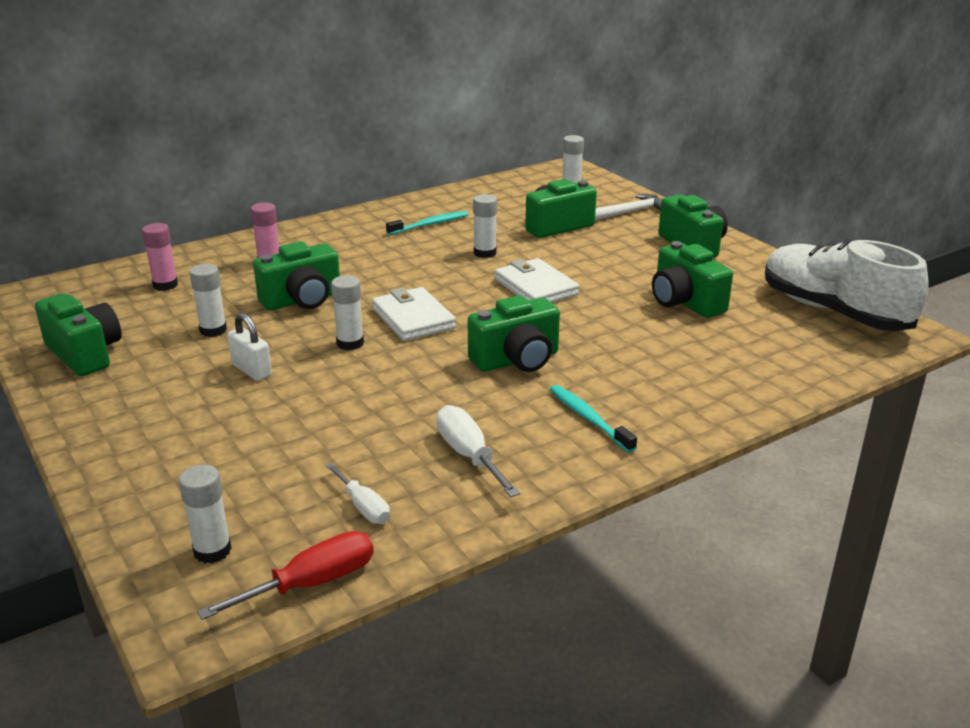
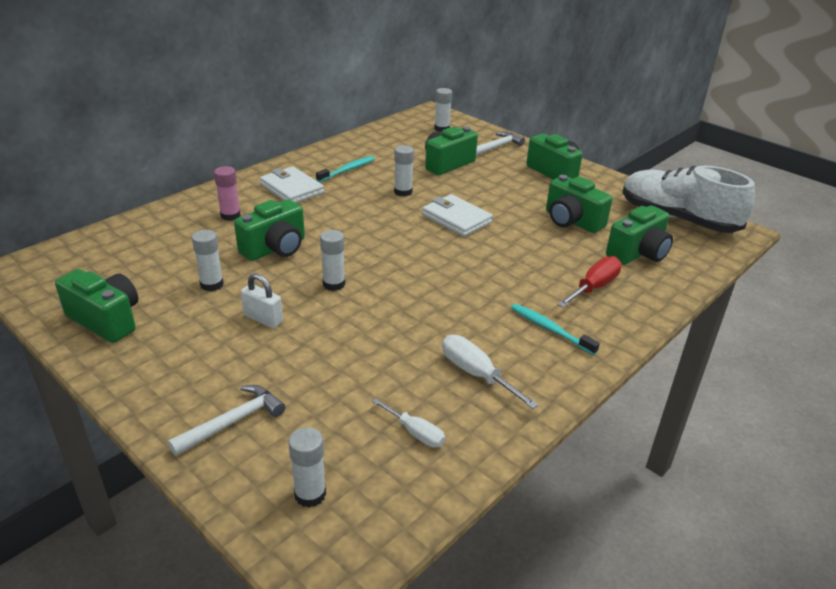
camera: 15 degrees left, 5 degrees up
(165, 285) = (148, 245): pink glue stick -> none
(166, 468) = (233, 421): none -> white hammer
(312, 583) = (407, 511): red screwdriver -> red screwdriver (594, 287)
(413, 319) = (374, 256): white wallet -> white wallet (291, 189)
(517, 360) = (472, 284): green camera -> green camera (638, 253)

